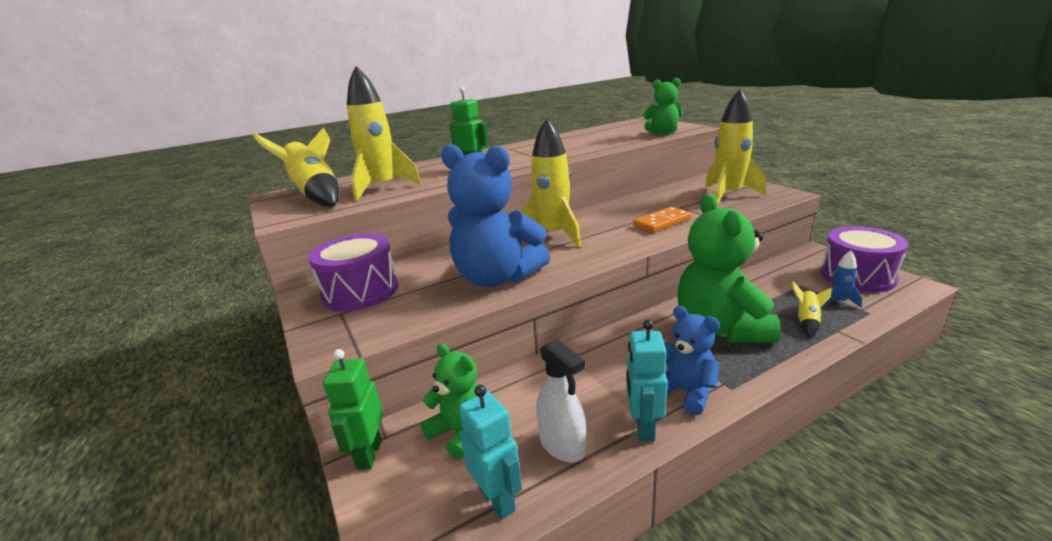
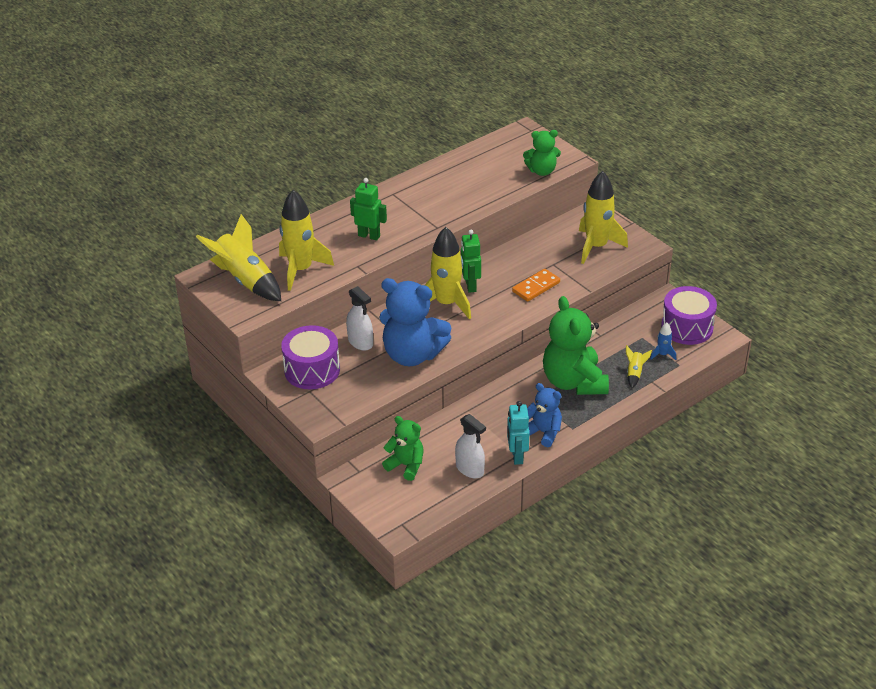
camera: 10 degrees left, 15 degrees up
(369, 454) = (354, 482): green robot -> green robot (470, 286)
(437, 266) = (360, 342): none -> white spray bottle
(498, 499) = (439, 499): turquoise robot -> none

